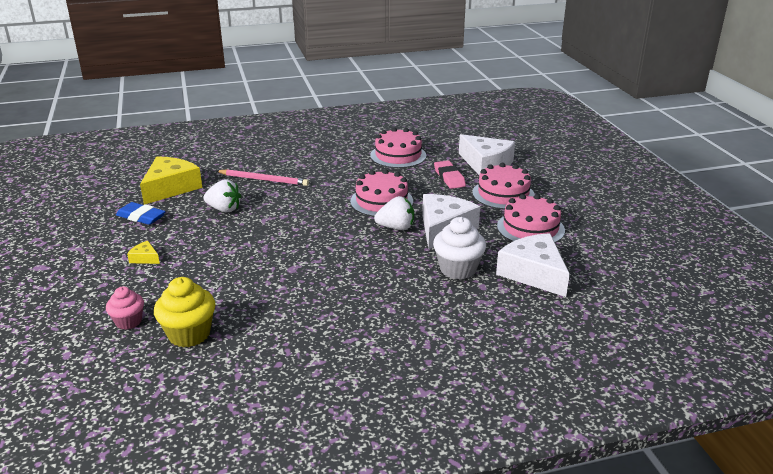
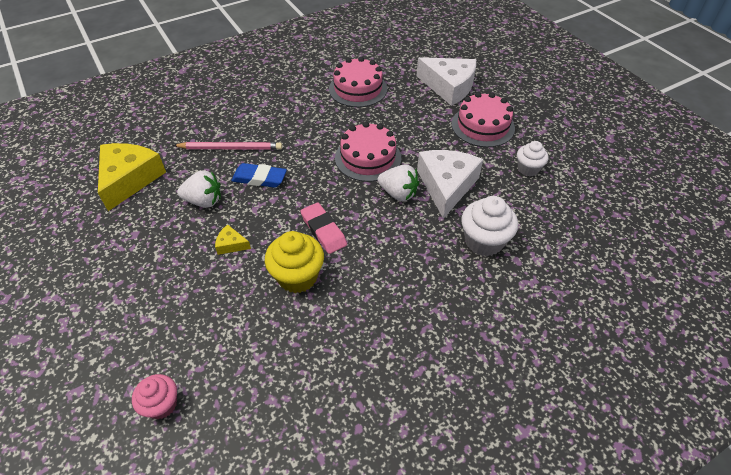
camera: 15 degrees left, 20 degrees up
(141, 217) = (112, 231): blue eraser -> blue eraser (259, 178)
(145, 258) = (142, 297): yellow cheese -> yellow cheese (231, 244)
(189, 334) = (241, 407): yellow cupcake -> yellow cupcake (297, 277)
(396, 227) = (398, 193): white strawberry -> white strawberry turned 45 degrees clockwise
(449, 177) = (421, 112): pink eraser -> pink eraser (323, 230)
(530, 228) = (528, 169): pink cake -> white cupcake
(533, 273) = (557, 232): white cheese -> none

